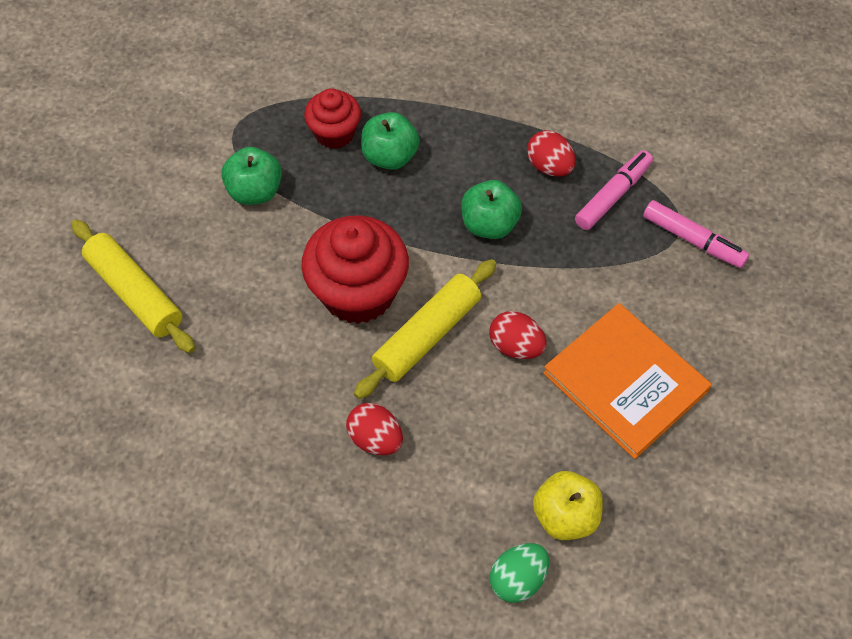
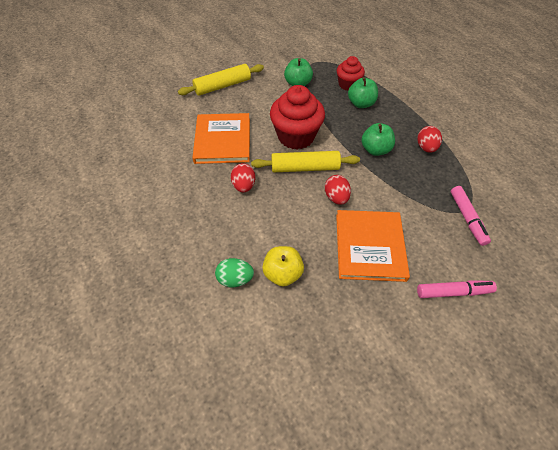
camera: 45 degrees right, 5 degrees down
(135, 292) = (223, 86): yellow rolling pin -> yellow rolling pin turned 60 degrees clockwise
(256, 392) = (223, 140): none -> orange book
(613, 195) = (444, 176): pink marker -> pink marker (453, 292)

